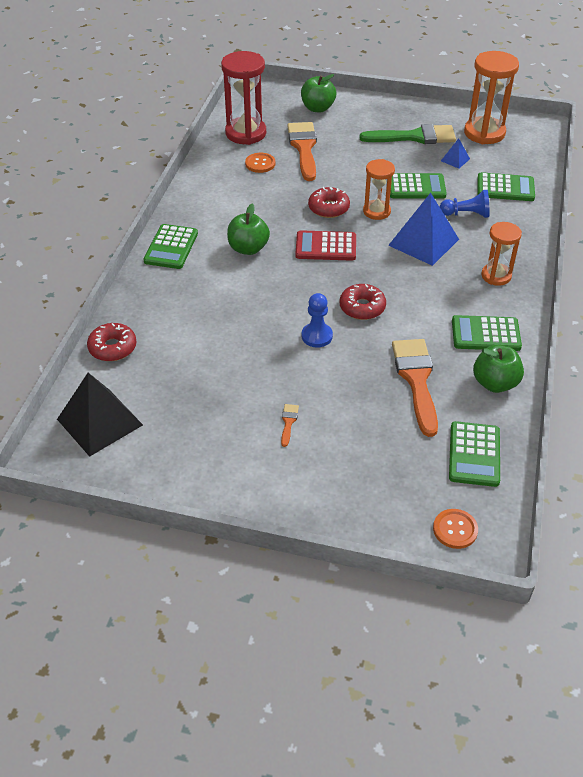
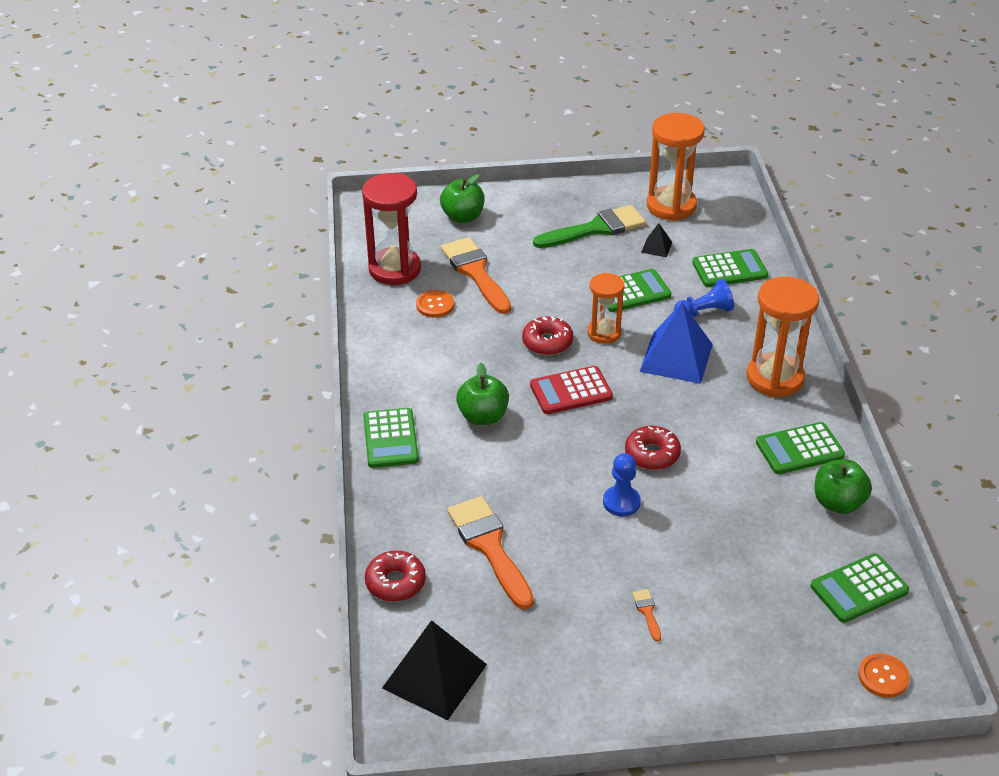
camera: 20 degrees left, 5 degrees down
(416, 380) = (756, 523): orange brush -> orange brush (489, 547)
(455, 160) = (656, 247): blue pyramid -> black pyramid
(474, 454) = (859, 589): green calculator -> green calculator turned 75 degrees clockwise
(496, 276) = (774, 378): orange hourglass -> orange hourglass, size x1.63

